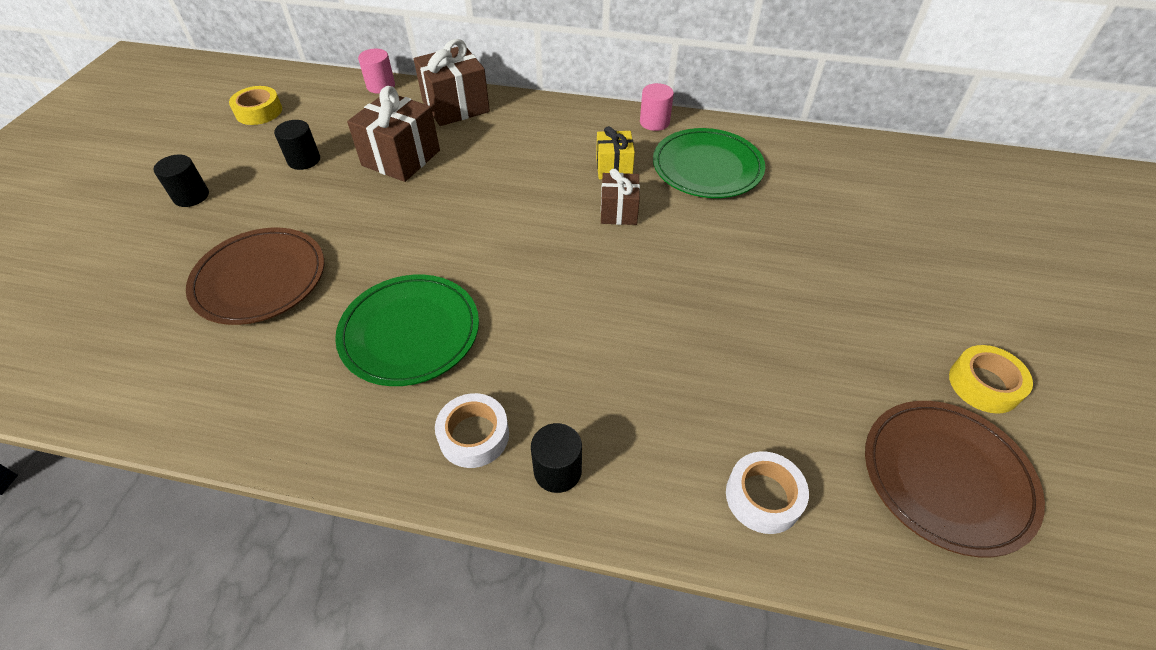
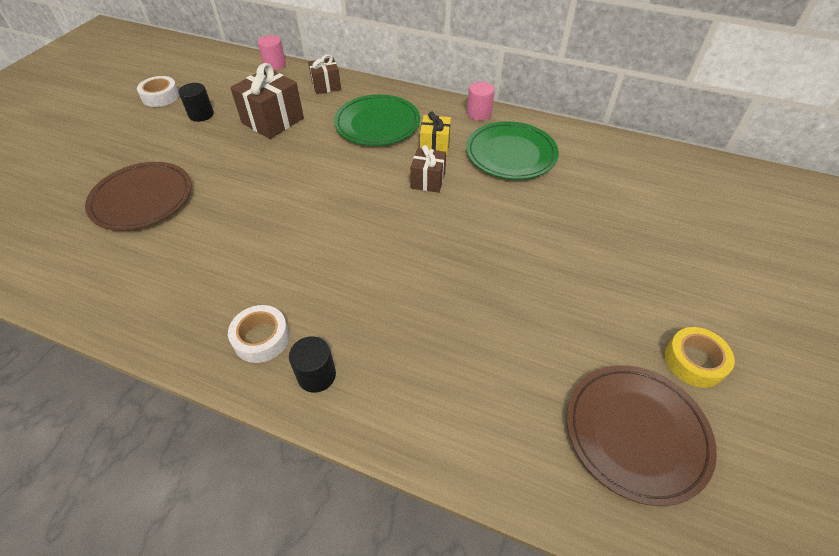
camera: 10 degrees right, 0 degrees up
(191, 196) = (113, 132): black cylinder -> none
(259, 112) = (180, 75): yellow tape -> none
(410, 332) = (238, 253): green plate -> green plate (377, 124)
(456, 106) = (326, 86): brown gift -> brown gift, size x0.60
(763, 497) = (474, 423): white tape -> white tape (161, 96)

